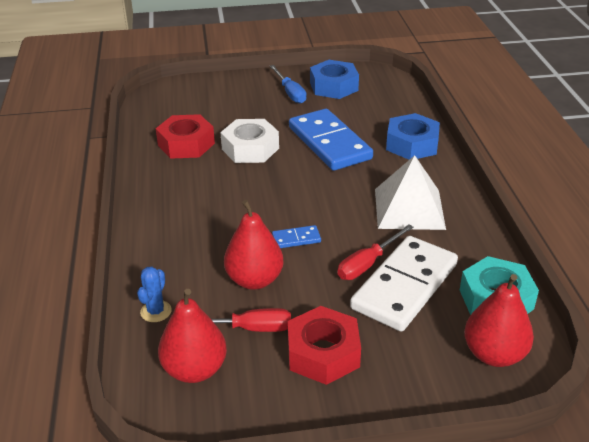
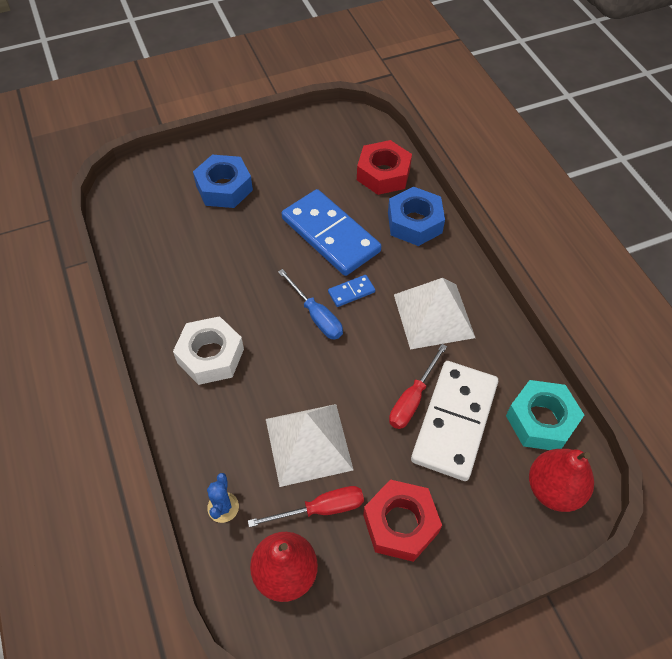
camera: 15 degrees left, 20 degrees up
(186, 144) = (179, 263): red nut -> red nut (383, 174)
(250, 149) = (250, 258): white nut -> white nut (210, 356)
(254, 280) = (308, 444): red pear -> white pyramid
(290, 93) = (268, 164): blue screwdriver -> blue screwdriver (316, 316)
(296, 239) = (334, 379): blue domino -> blue domino (351, 292)
(333, 86) = (312, 147): blue nut -> blue nut (224, 188)

